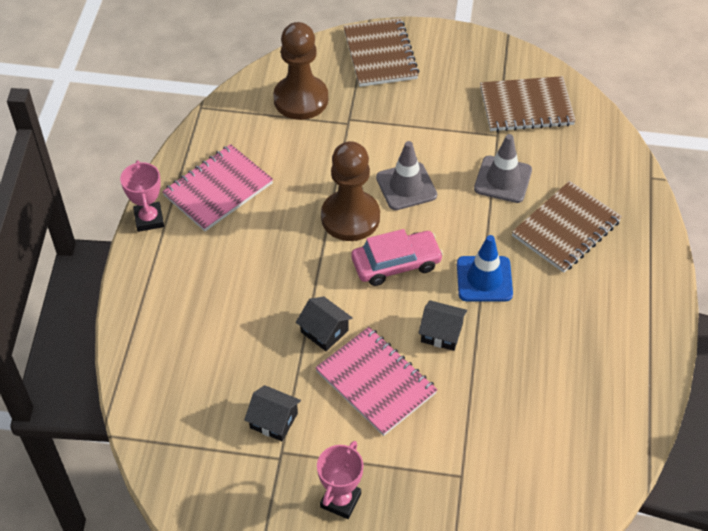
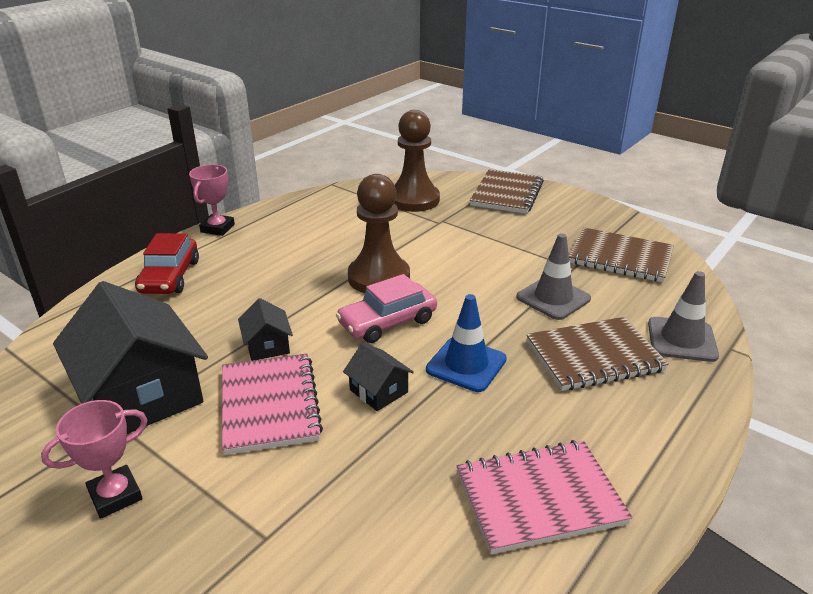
camera: 30 degrees right, 20 degrees down
(168, 298) = (170, 277): none -> red car
(218, 190) = (289, 228): pink notebook -> pink notebook (539, 498)
(273, 420) = (141, 394): black house -> black house, size x2.23
(396, 264) = (387, 322): pink car -> pink car turned 135 degrees clockwise
(406, 186) = (451, 274): grey traffic cone -> grey traffic cone (681, 339)

